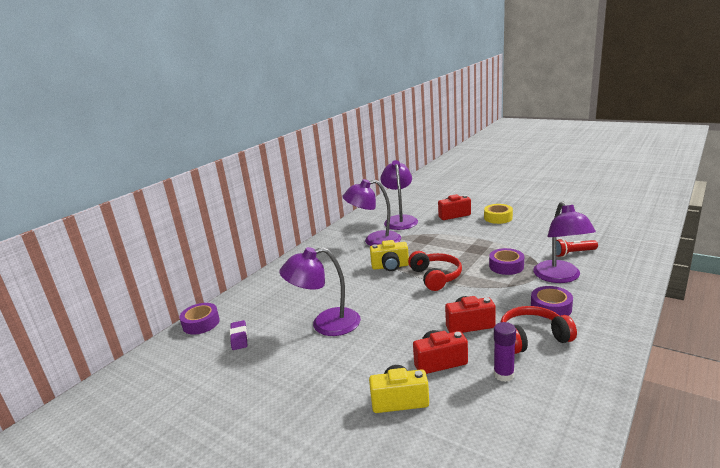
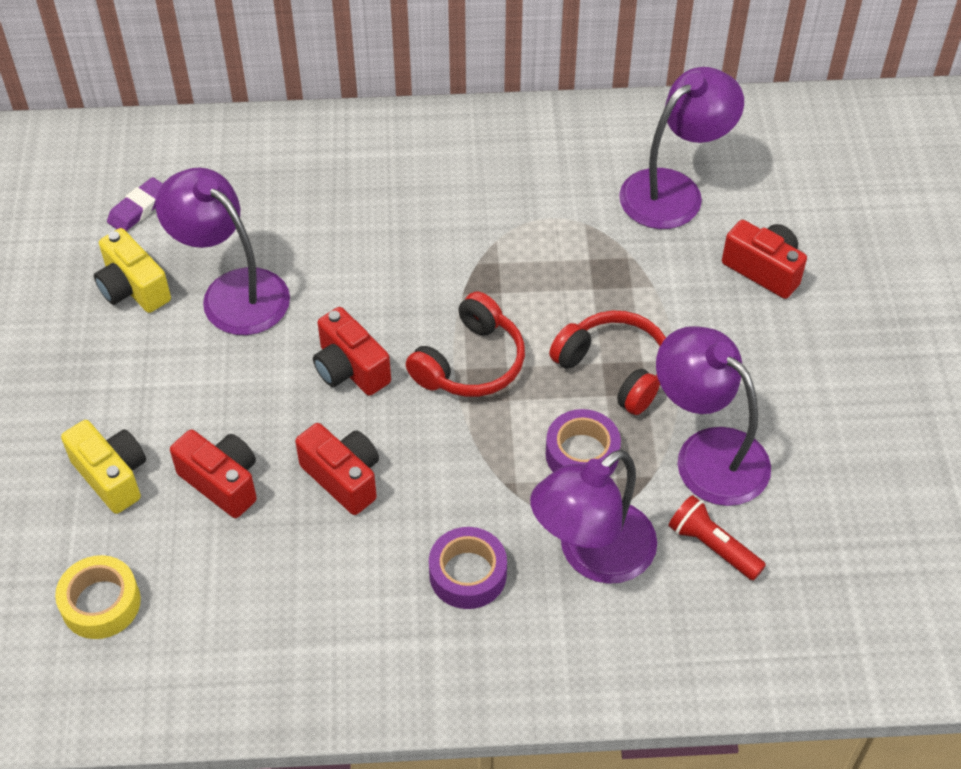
camera: 50 degrees right, 30 degrees up
(201, 323) = (144, 139): purple tape -> none
(374, 241) = (550, 199): purple lamp -> purple lamp (707, 453)
(390, 266) = (465, 277): yellow camera -> yellow camera (133, 288)
(407, 305) = (350, 369): none -> red camera
(498, 218) = (805, 355): yellow tape -> yellow tape (101, 603)
(503, 375) = (237, 574): purple glue stick -> none
(532, 338) = (356, 578): red headphones -> red headphones (614, 369)

